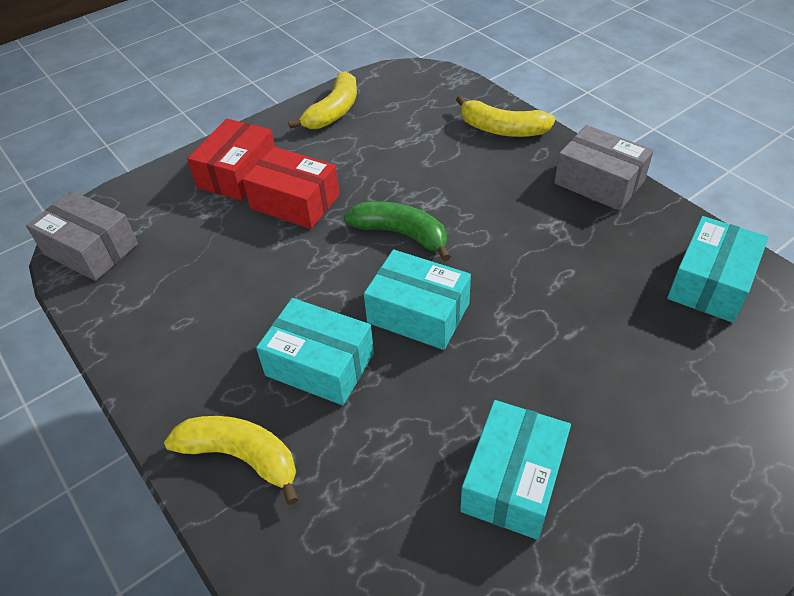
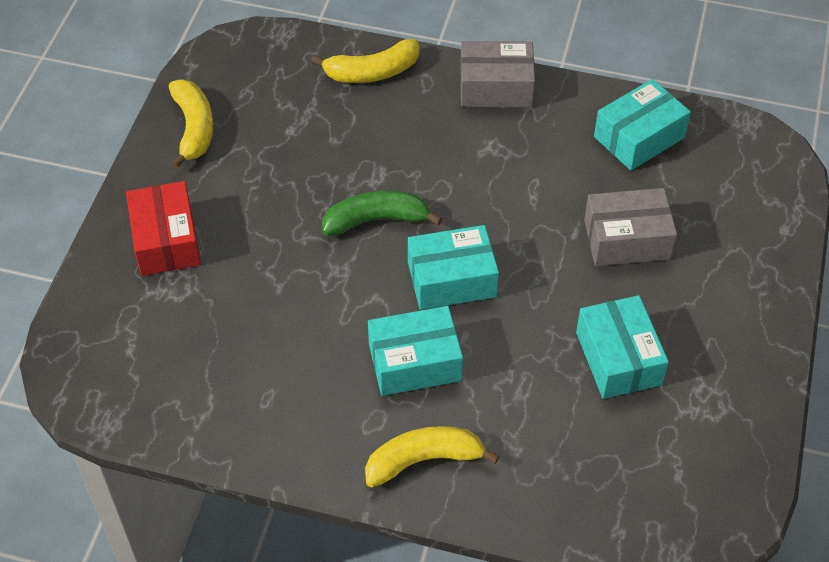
camera: 40 degrees left, 5 degrees up
(91, 249) = (105, 387): grey box -> grey box (627, 239)
(295, 202) = (252, 240): red box -> none
(710, 283) = (639, 137): turquoise box -> turquoise box turned 60 degrees clockwise

